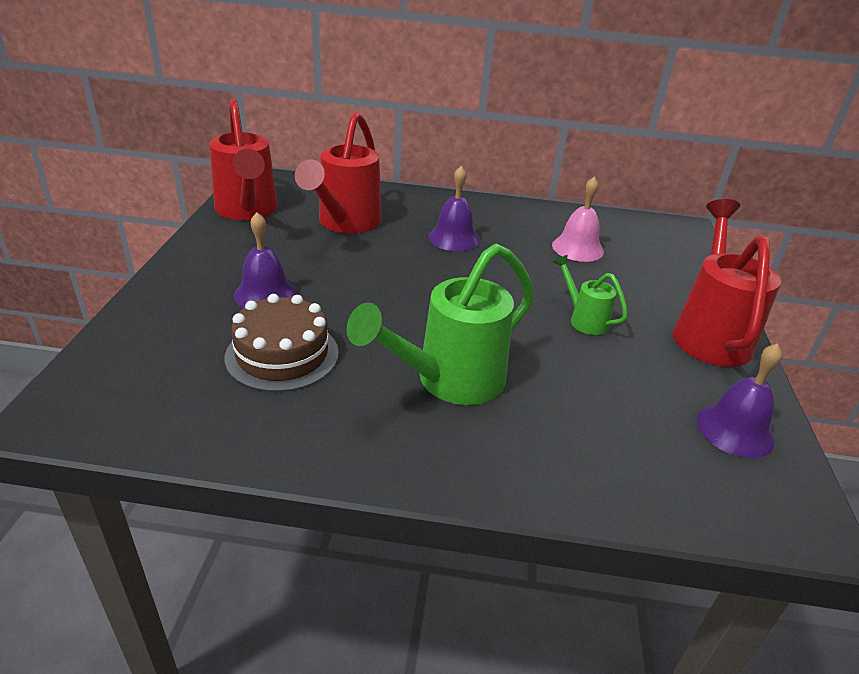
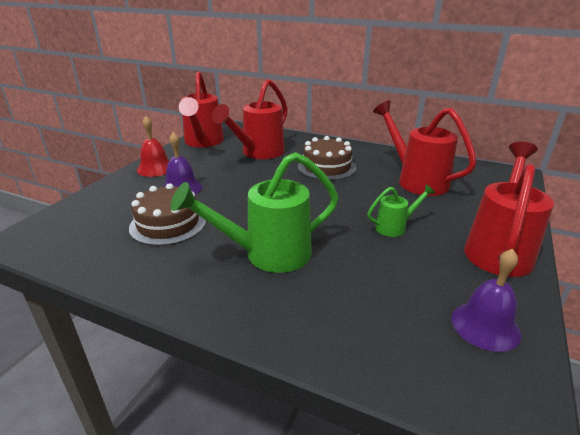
camera: 20 degrees right, 5 degrees down
(200, 264) = (155, 168): none -> red bell
(454, 238) = (326, 167): purple bell -> brown cake
(577, 248) = (416, 180): pink bell -> red watering can
(584, 319) = (395, 227): green watering can -> green watering can turned 90 degrees clockwise

